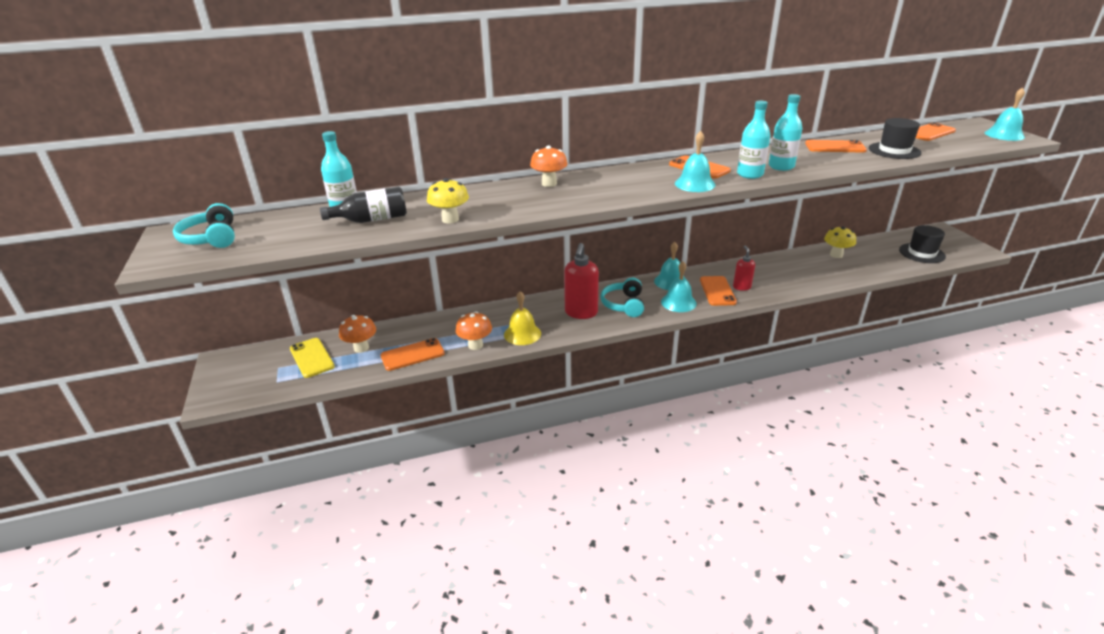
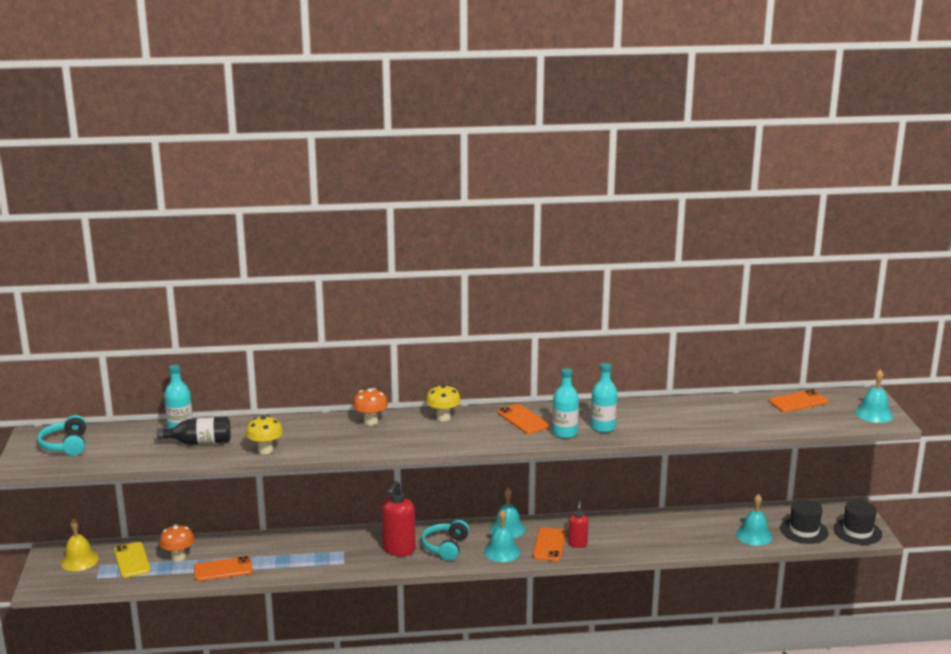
camera: 10 degrees right, 10 degrees down
(475, 345) = (284, 568): orange mushroom -> none
(522, 334) = (332, 563): yellow bell -> yellow bell (79, 560)
(694, 184) = (504, 438): turquoise bell -> turquoise bell (754, 535)
(835, 147) = (679, 409): orange phone -> none
(836, 255) = (706, 521): yellow mushroom -> yellow mushroom (443, 418)
(894, 151) = (735, 421): black hat -> black hat (857, 532)

